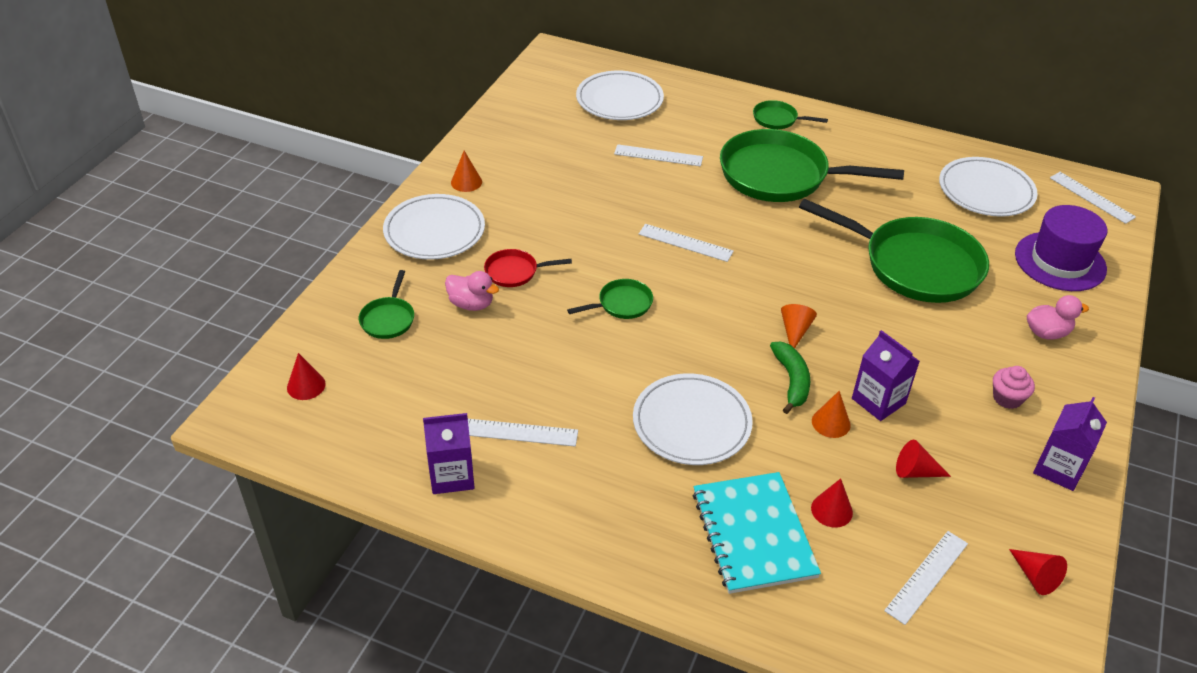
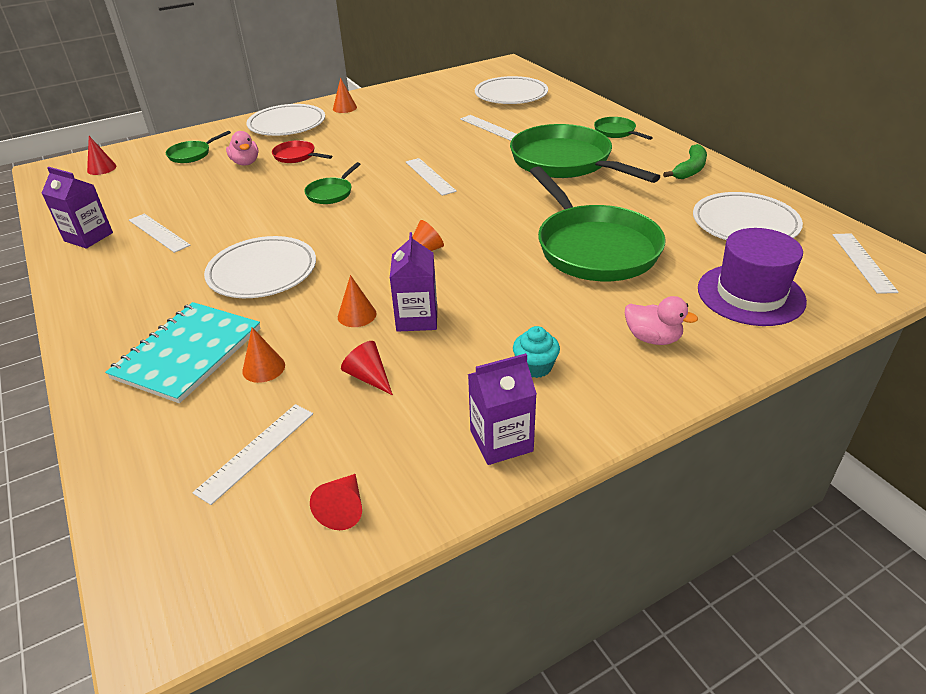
camera: 40 degrees right, 5 degrees down
(621, 304) = (331, 193): green pan -> green pan turned 105 degrees clockwise
(791, 381) = (371, 278): green banana -> green banana (690, 169)
(831, 510) = (263, 368): red cone -> orange cone
(926, 576) = (256, 451): white ruler -> white ruler turned 45 degrees counterclockwise
(1007, 398) = (535, 367): pink cupcake -> turquoise cupcake

